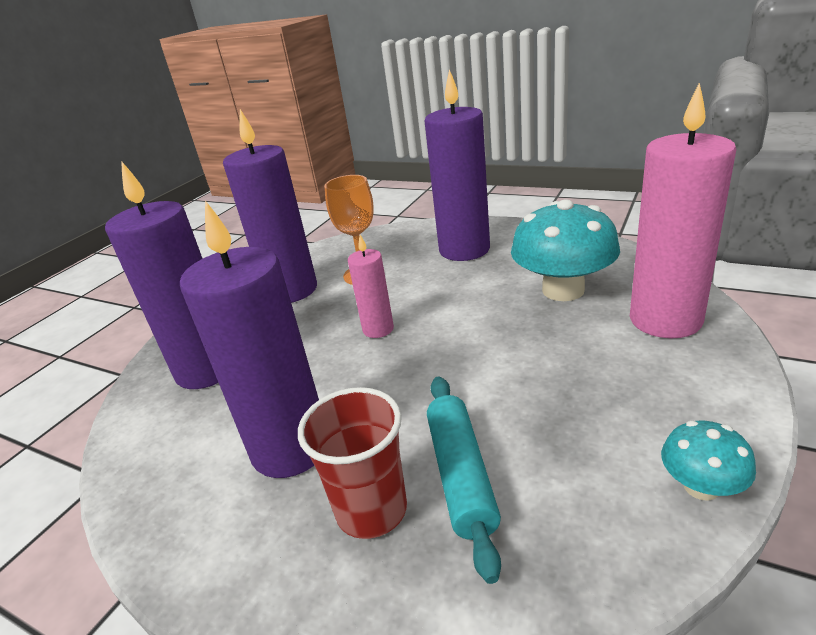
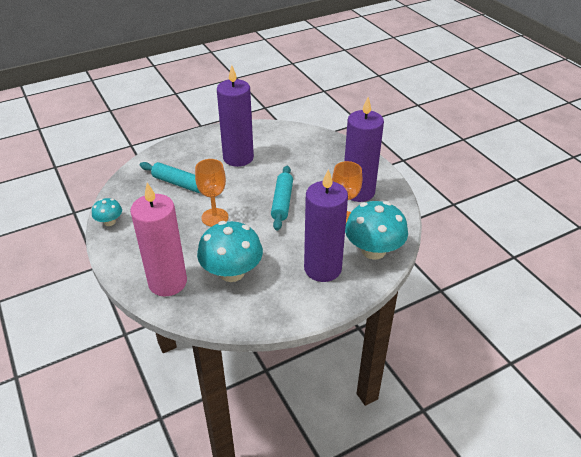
camera: 120 degrees right, 10 degrees up
(207, 369) = (314, 152): purple candle -> none
(371, 510) = (192, 163): red cup -> none
(378, 329) = (282, 202): pink candle -> turquoise rolling pin
(396, 241) = (373, 250): none -> turquoise mushroom
(491, 365) = (215, 217): none -> orange goblet

